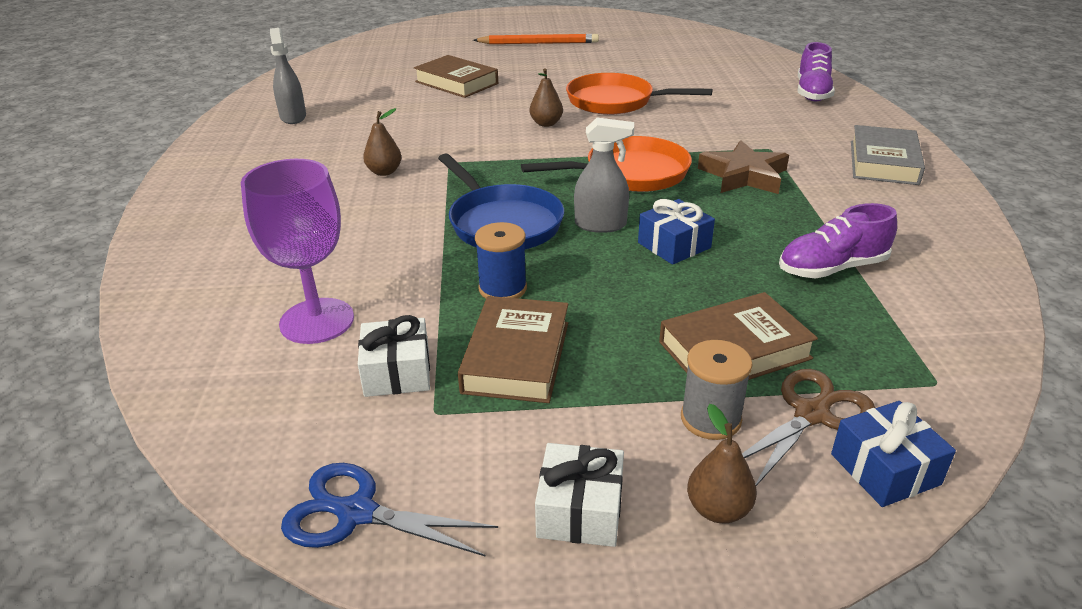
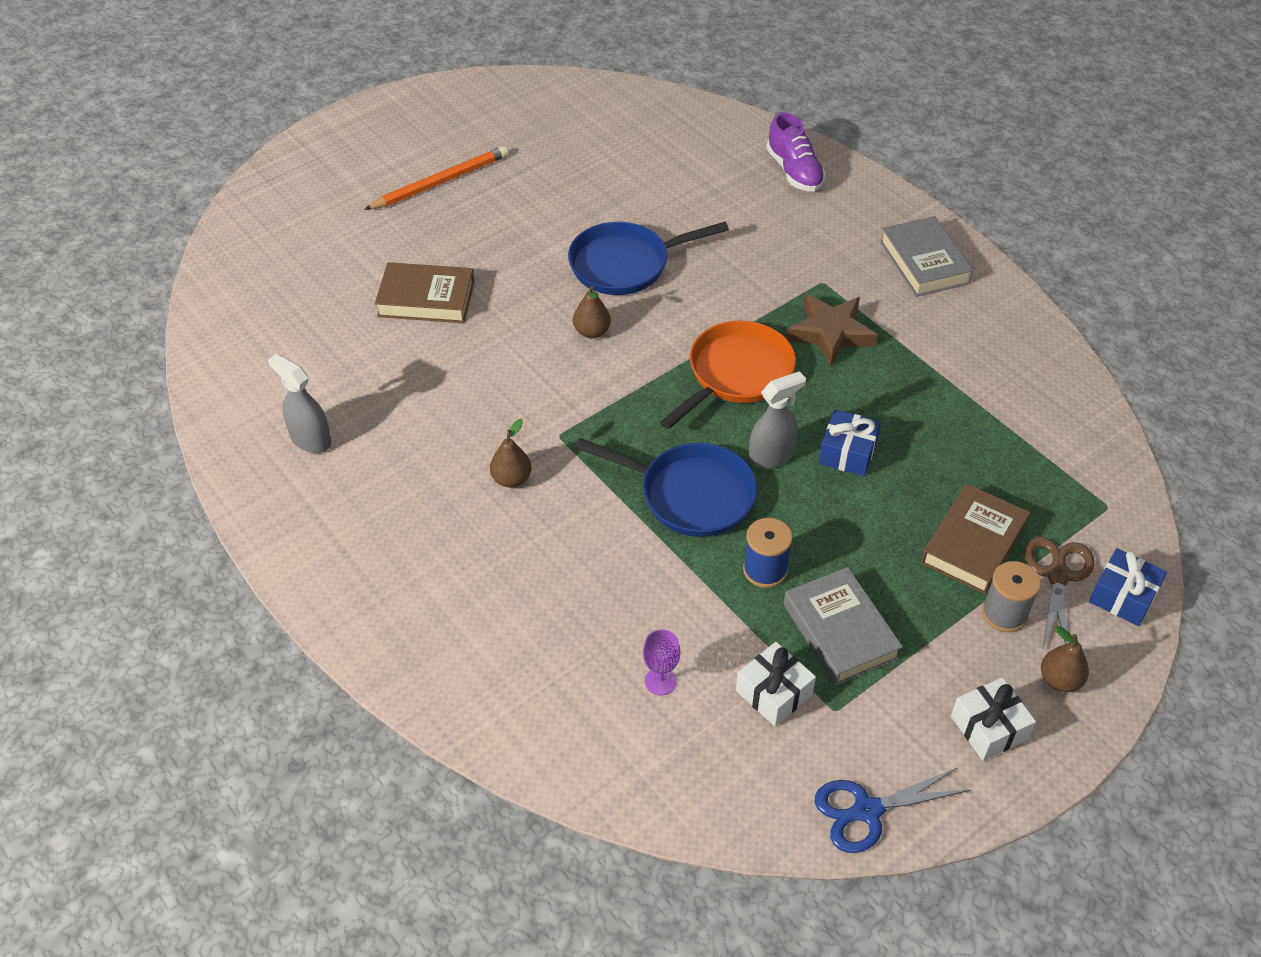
camera: 35 degrees left, 15 degrees up
(317, 321) = (660, 681): purple goblet -> purple goblet, size x0.47
(516, 357) = (840, 631): brown book -> grey book
(616, 102) = (625, 264): orange pan -> blue pan
(832, 268) = (975, 422): purple shoe -> none

